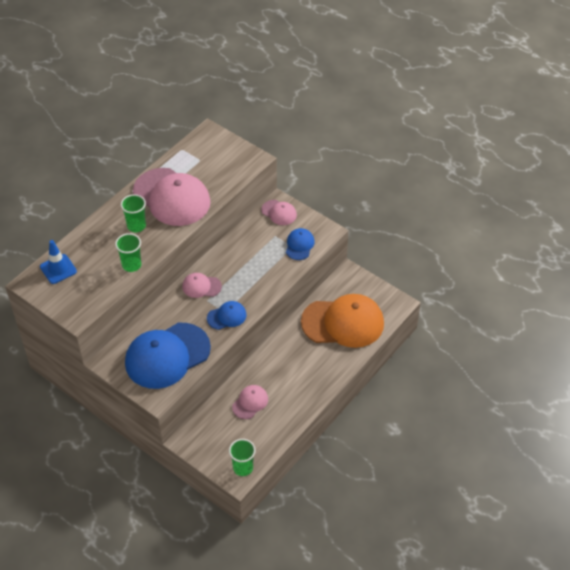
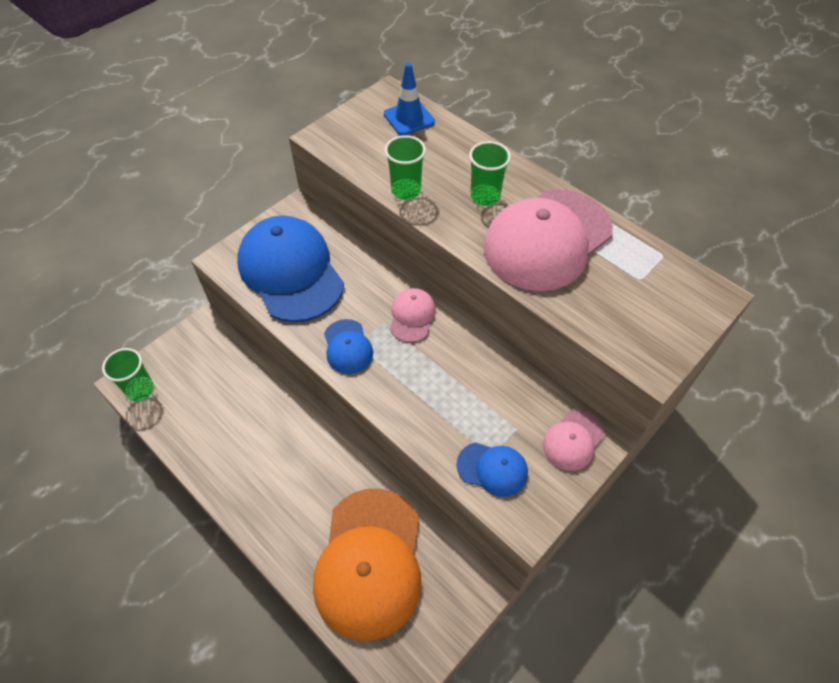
camera: 95 degrees right, 5 degrees up
(250, 402) = (243, 405): pink cap -> none

